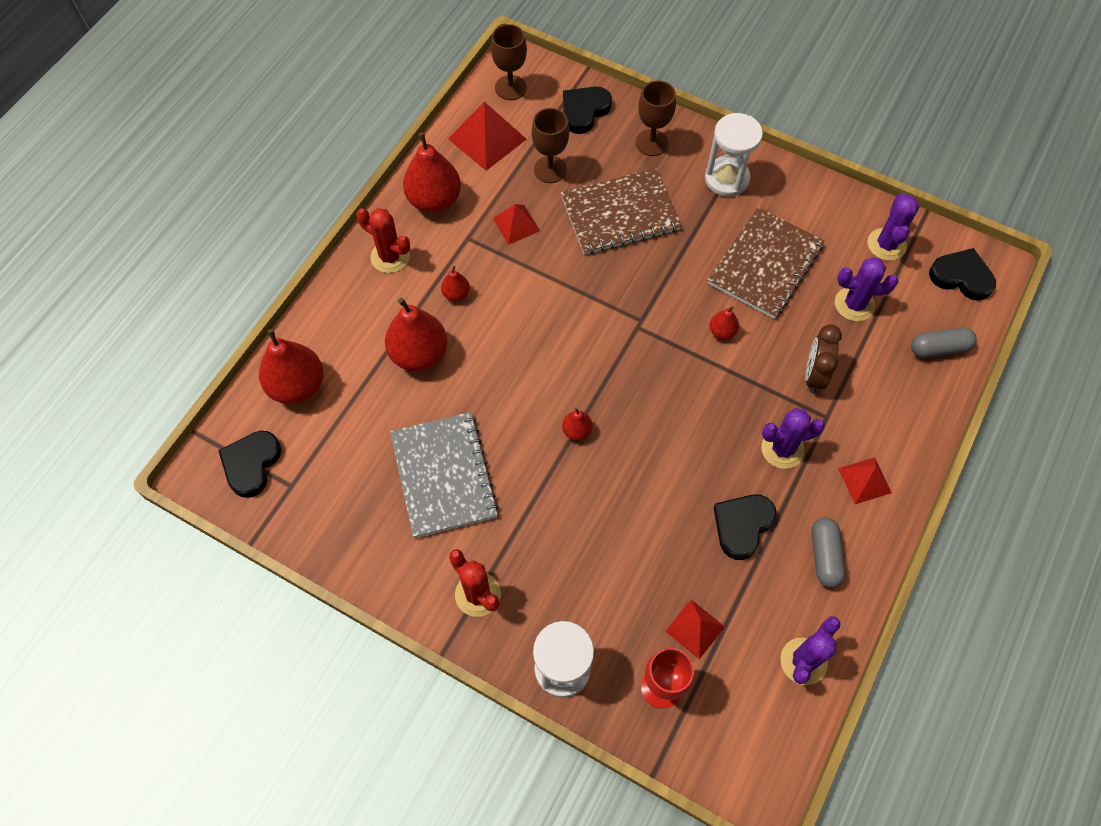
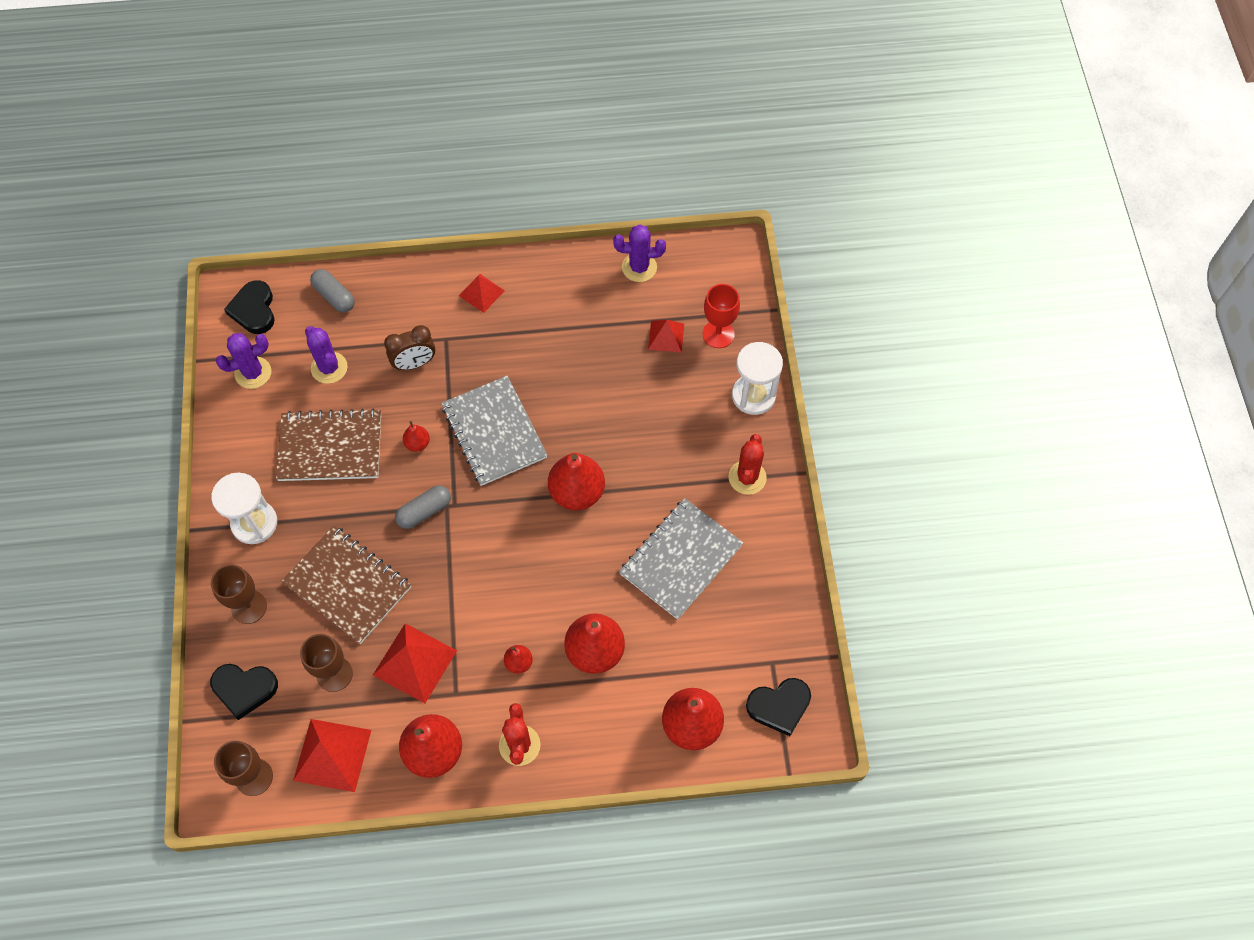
camera: 125 degrees left, 0 degrees up
(516, 224) = (415, 662): red pyramid -> red pyramid, size x1.64
(577, 431) = (577, 492): red pear -> red pear, size x2.08
(690, 399) = (494, 432): none -> grey notebook
(742, 526) = (571, 347): black heart -> none
(782, 449) = (493, 353): purple cactus -> none
(824, 556) = (557, 289): grey capsule -> grey capsule (424, 511)

